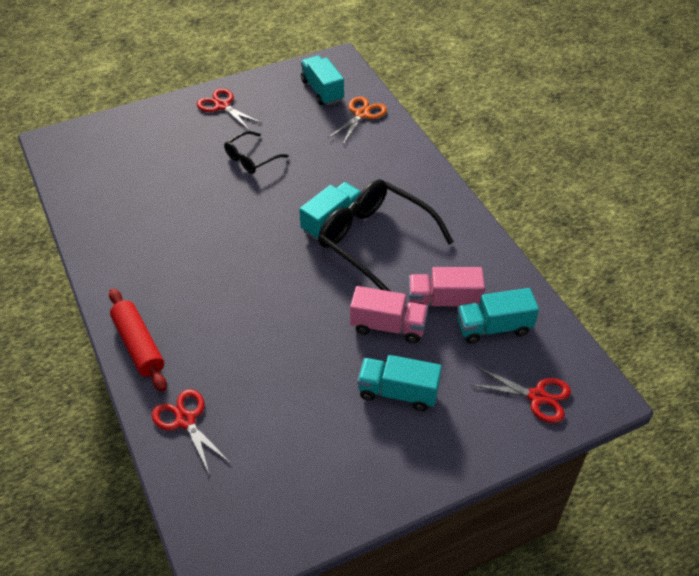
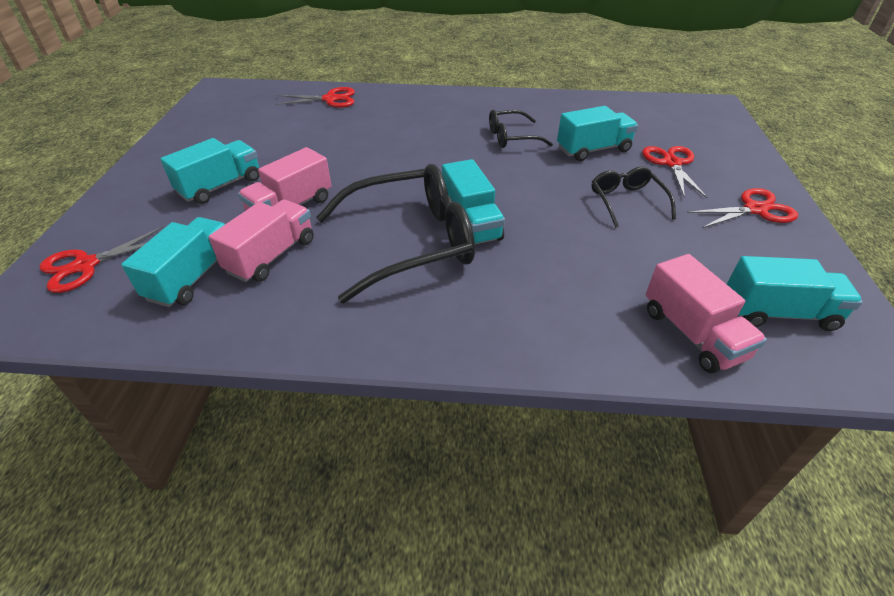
camera: 120 degrees right, 5 degrees down
(139, 345) = (418, 97): red rolling pin -> none
(180, 148) = (671, 163): none -> red scissors
(183, 191) = (593, 150): none -> turquoise truck
(190, 244) = (511, 137): none -> black glasses
(361, 114) = (692, 333): orange scissors -> pink truck

